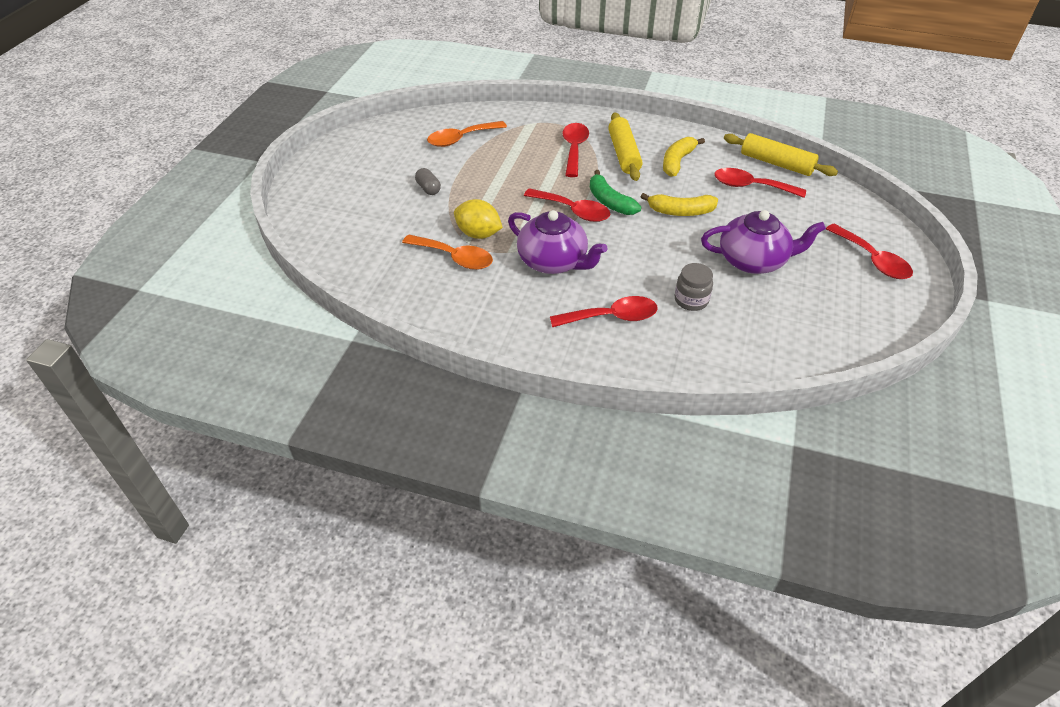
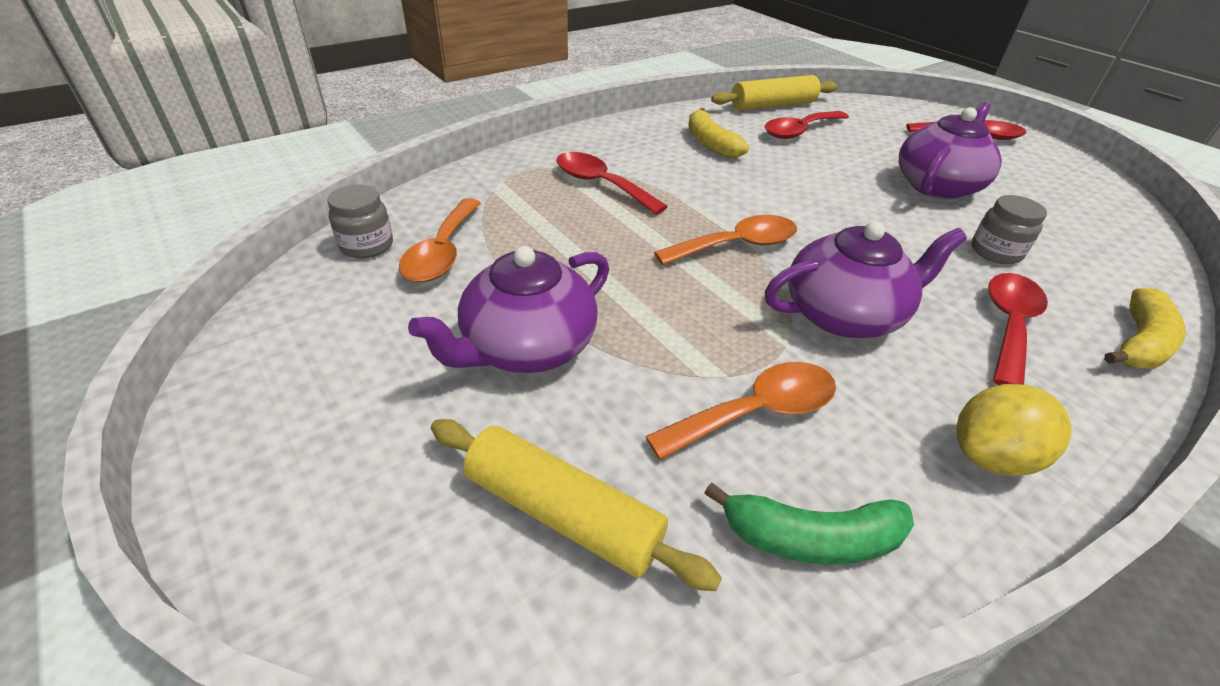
camera: 55 degrees left, 5 degrees down
(428, 189) = (527, 347): grey capsule -> purple teapot
(442, 120) = (367, 245): none -> grey jar
(478, 234) = (712, 353): yellow lemon -> yellow lemon (991, 456)
(573, 211) = (737, 245): red spoon -> orange spoon
(609, 201) = (743, 213): green banana -> green banana (810, 538)
(624, 154) = (655, 162): yellow rolling pin -> yellow rolling pin (563, 513)
(680, 212) = (809, 182): yellow banana -> yellow banana (1139, 343)

